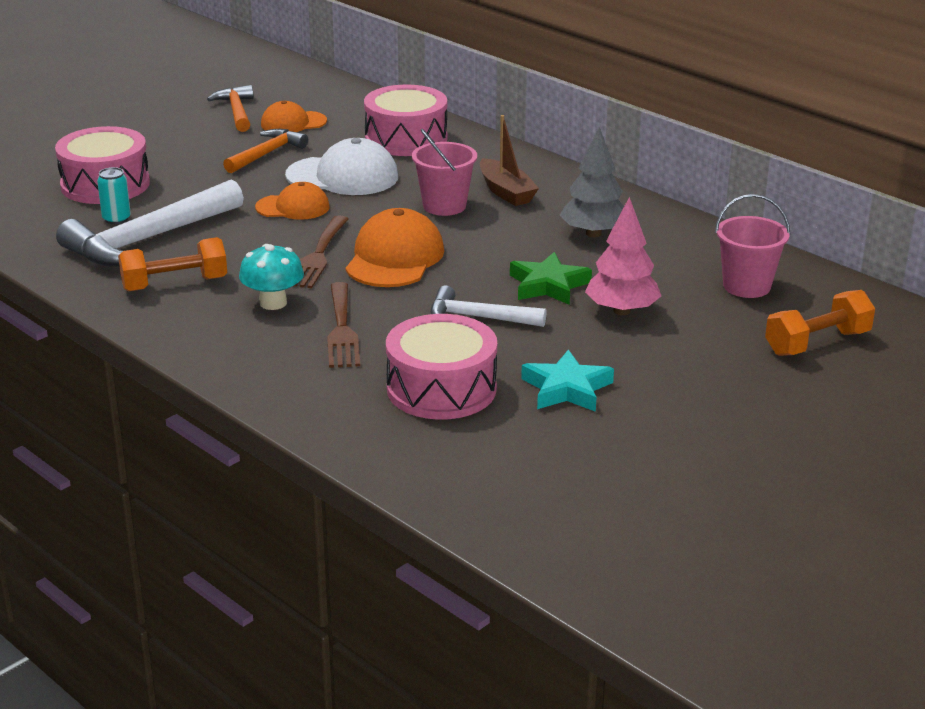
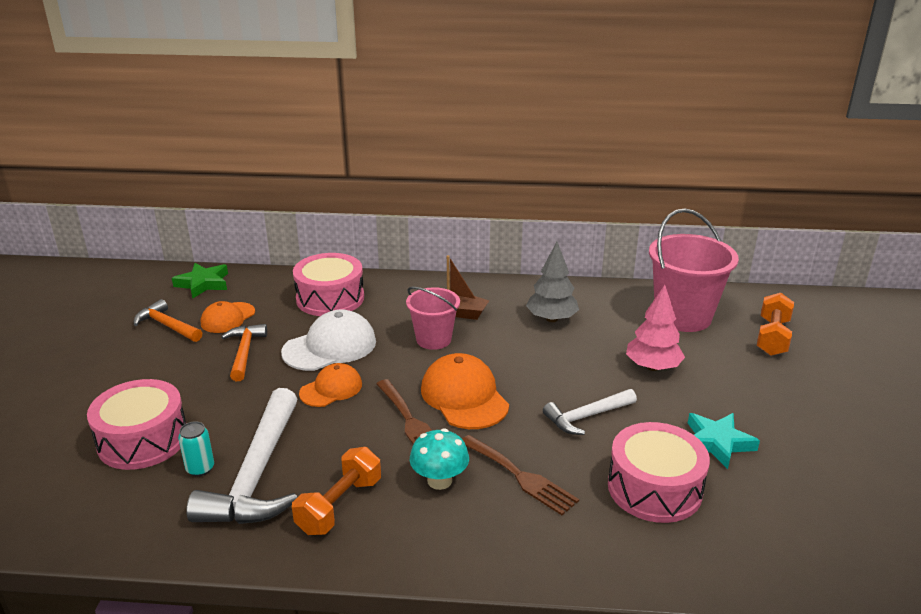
camera: 40 degrees left, 0 degrees up
(548, 285) = (586, 369): green star -> green star (203, 284)
(746, 286) = (683, 317): pink bucket -> pink bucket, size x1.66

